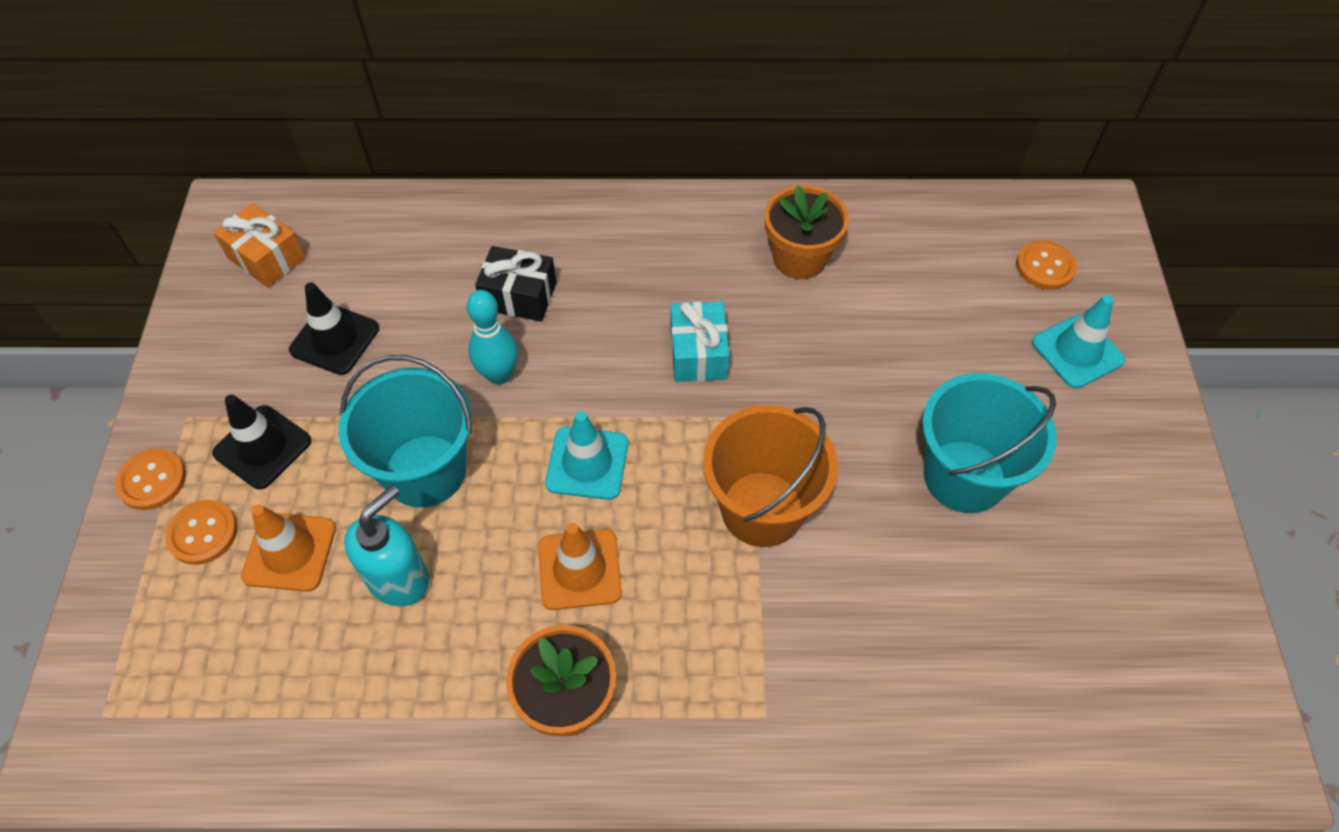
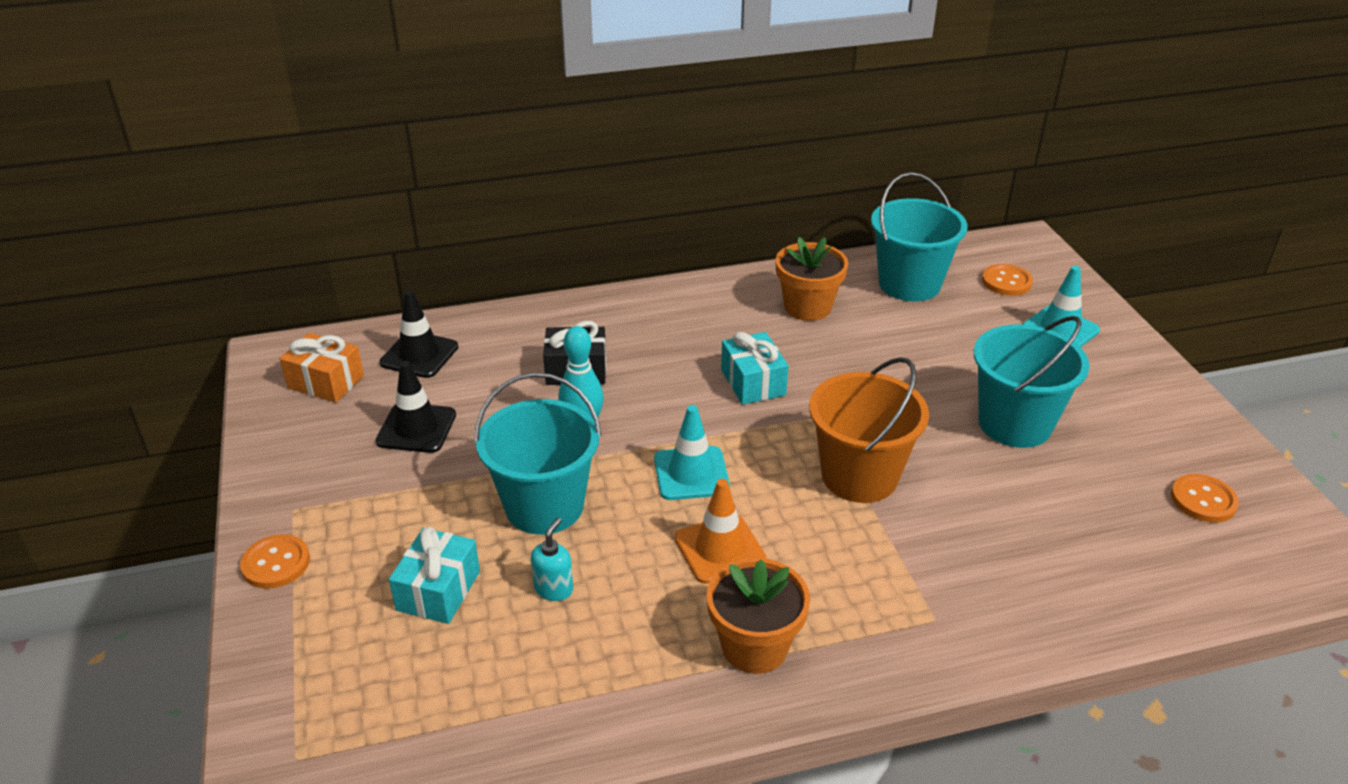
camera: 15 degrees left, 20 degrees down
(203, 533) = (344, 593): orange button -> orange button (1203, 500)
(262, 447) = (378, 518): black traffic cone -> black traffic cone (419, 355)
(289, 552) = (438, 590): orange traffic cone -> turquoise gift
(399, 578) = (554, 589): turquoise soap dispenser -> turquoise soap dispenser, size x0.59
(929, 247) = (909, 284): none -> turquoise bucket

